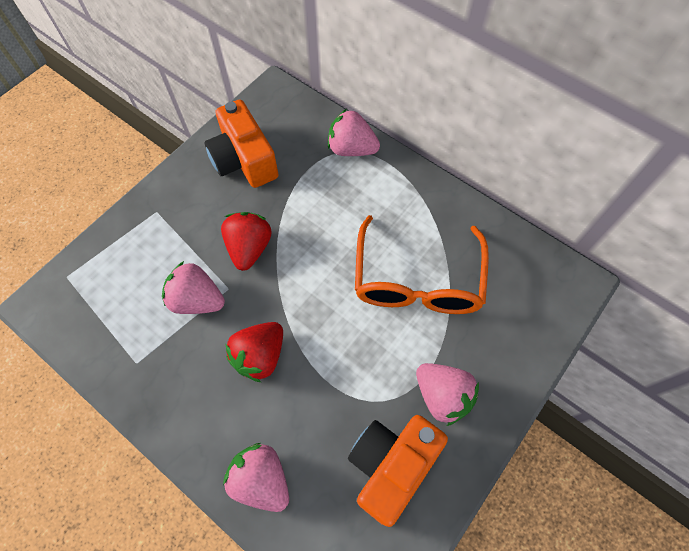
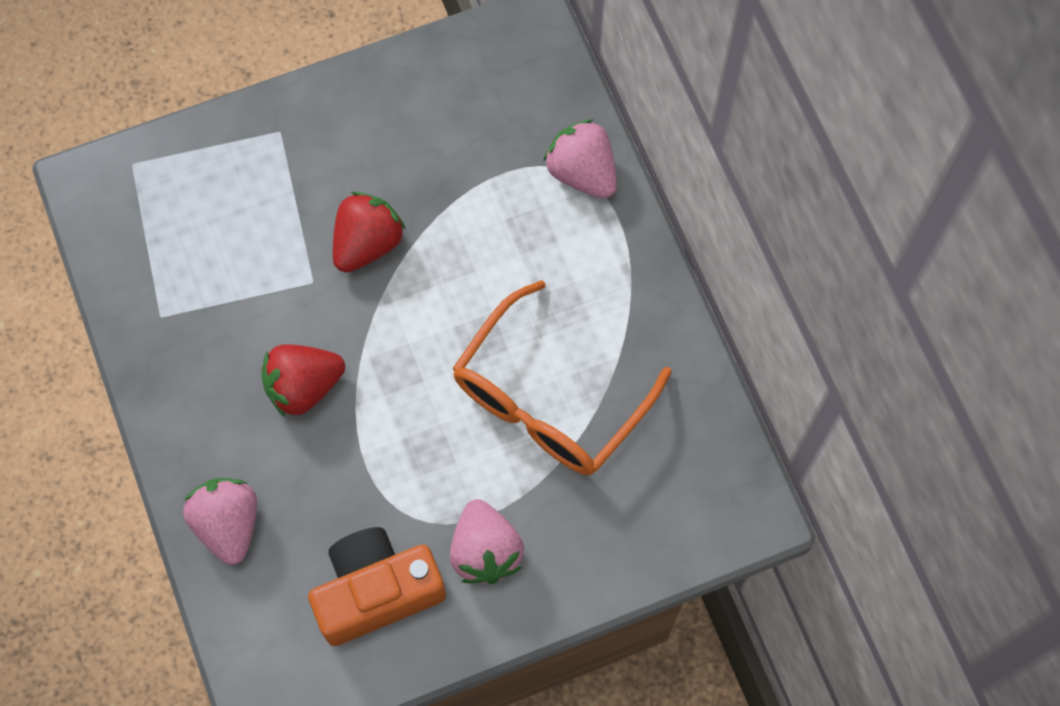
camera: 30 degrees right, 5 degrees up
(197, 300) = (269, 277): pink strawberry -> none
(244, 160) = (430, 115): orange camera -> none

